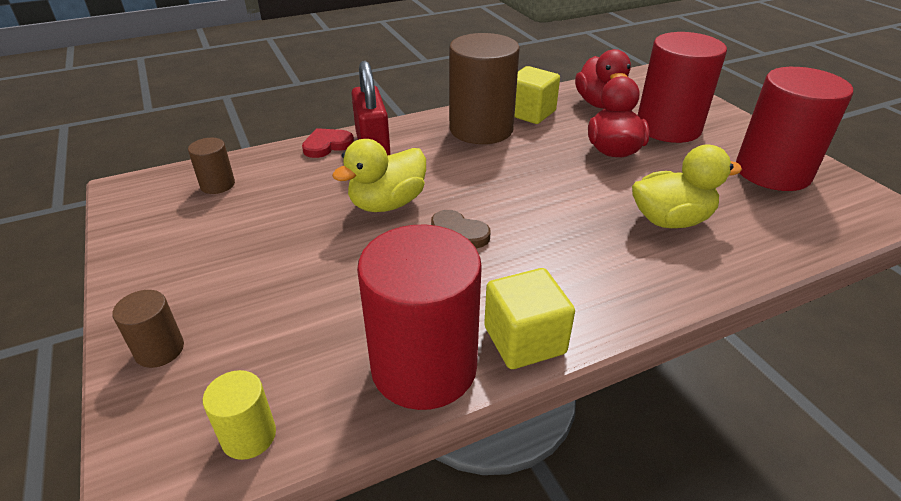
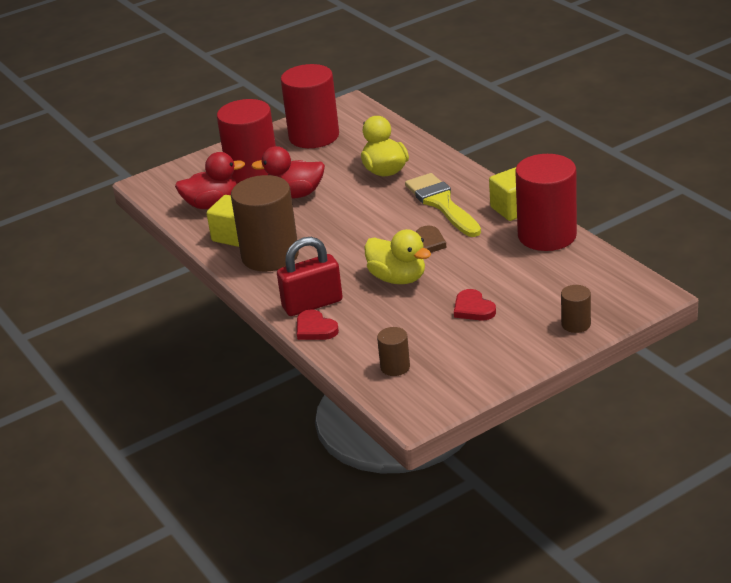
camera: 95 degrees left, 5 degrees down
(249, 436) = (614, 275): yellow cylinder -> none
(279, 254) = (473, 308): none -> red heart
(562, 262) = (442, 204): none -> yellow brush

